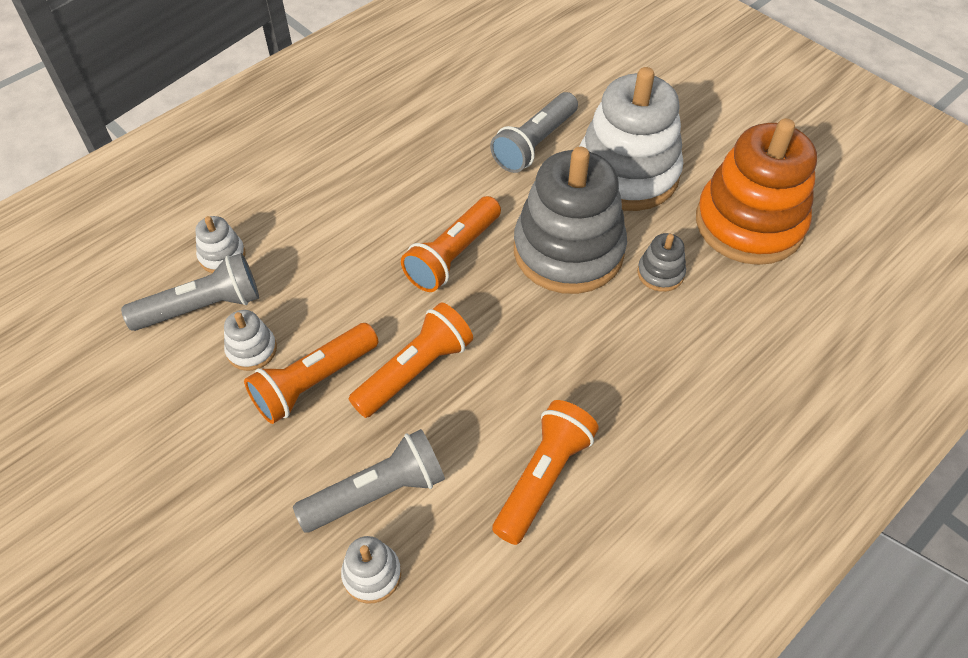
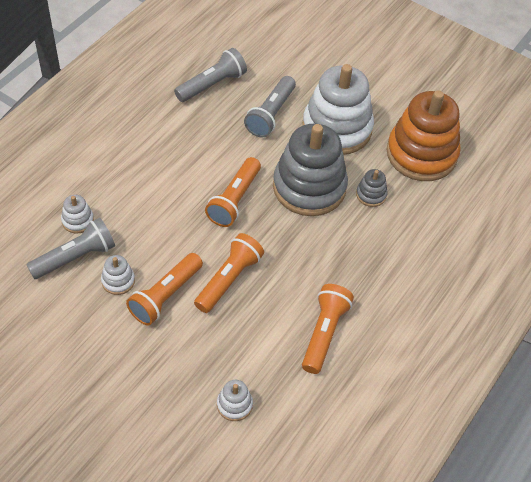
camera: 15 degrees left, 0 degrees up
(377, 493) = (224, 357): grey flashlight -> grey flashlight (212, 85)

